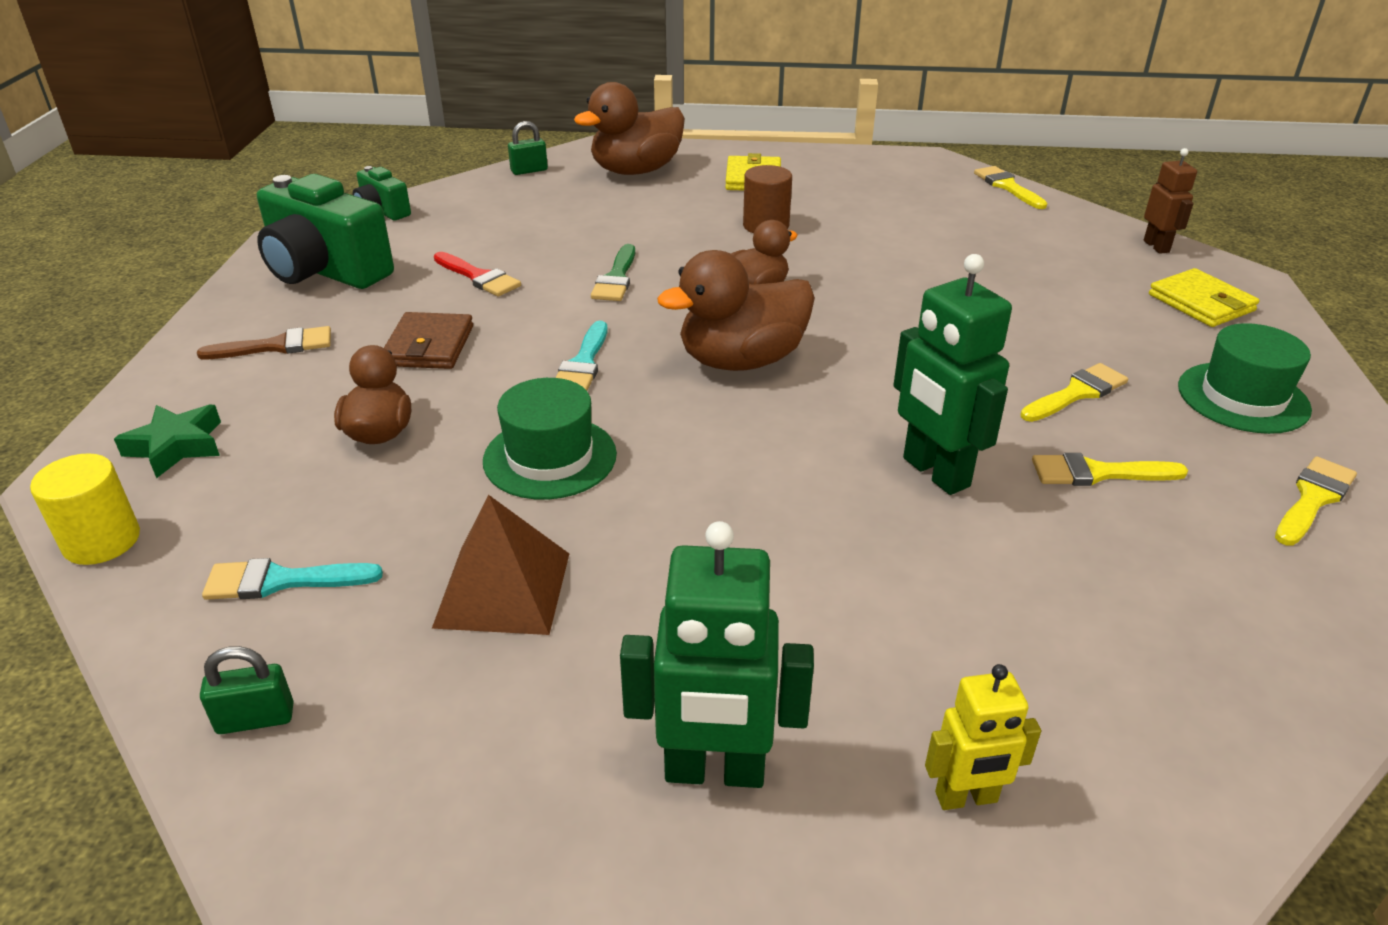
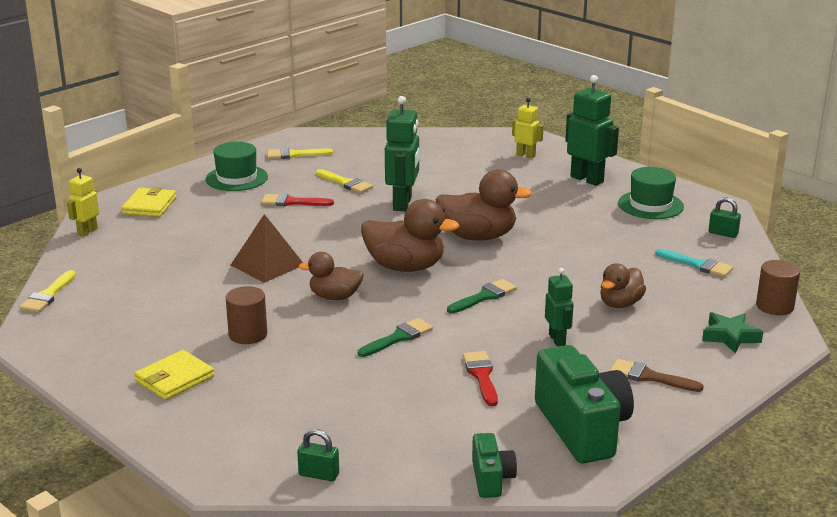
camera: 140 degrees left, 10 degrees down
(102, 541) = (774, 306): yellow cylinder -> brown cylinder
(429, 346) = (557, 339): brown wallet -> green robot
(503, 589) = (612, 233): brown pyramid -> brown pyramid (267, 264)
(550, 457) = (549, 264): green hat -> green hat (650, 205)
(583, 363) = (484, 296): turquoise brush -> green brush
(636, 171) = (239, 430): brown duck -> brown duck (478, 236)
(1076, 393) = (292, 202): yellow brush -> red brush
(1156, 246) = (87, 232): brown robot -> yellow robot

